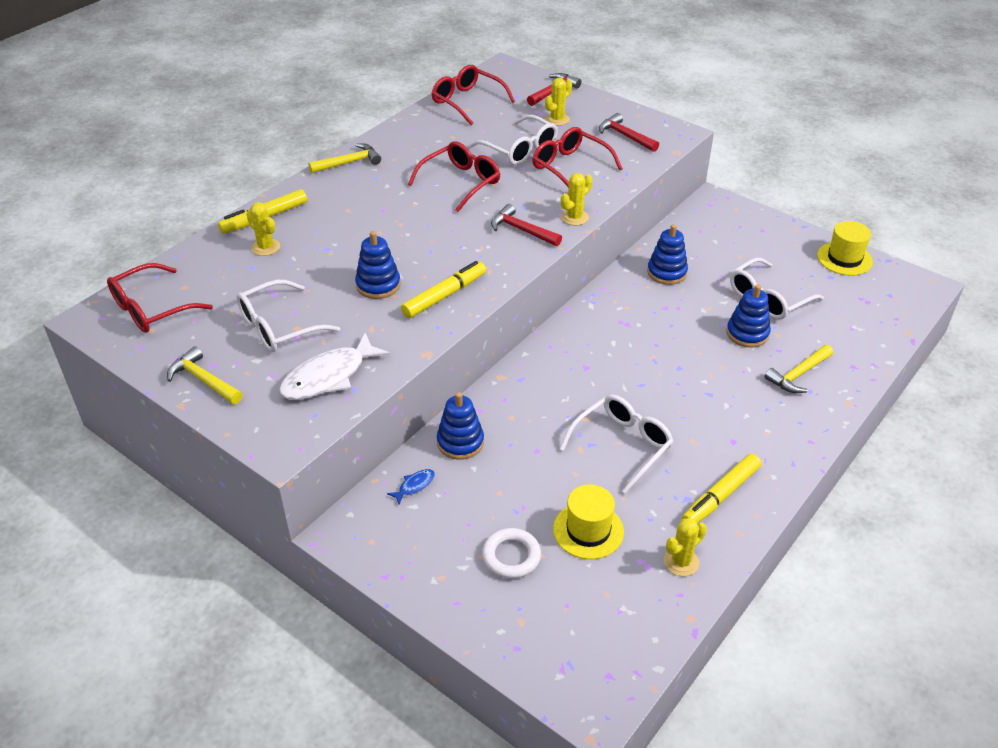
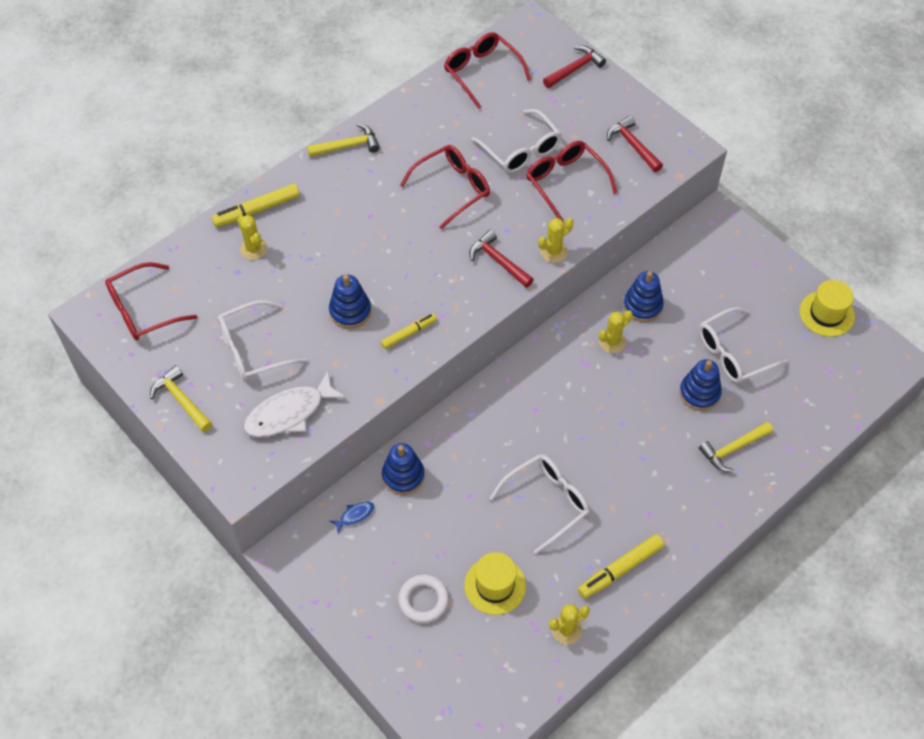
camera: 10 degrees right, 15 degrees up
(444, 295) = (409, 333): yellow marker -> yellow marker, size x0.65
(557, 119) = (569, 111): yellow cactus -> yellow cactus (612, 342)

